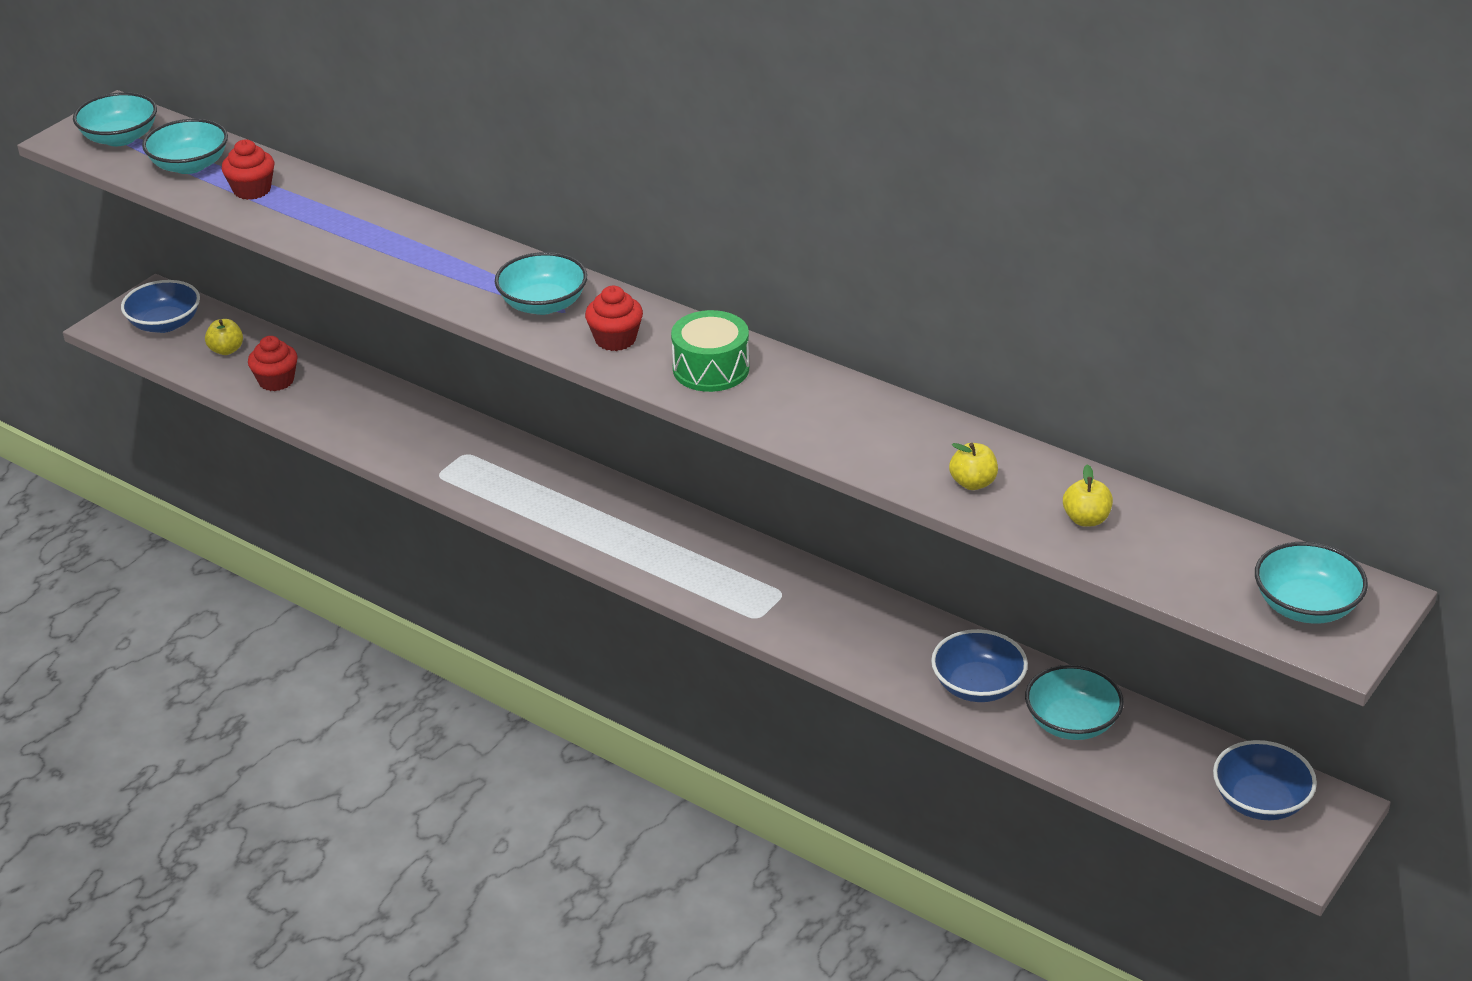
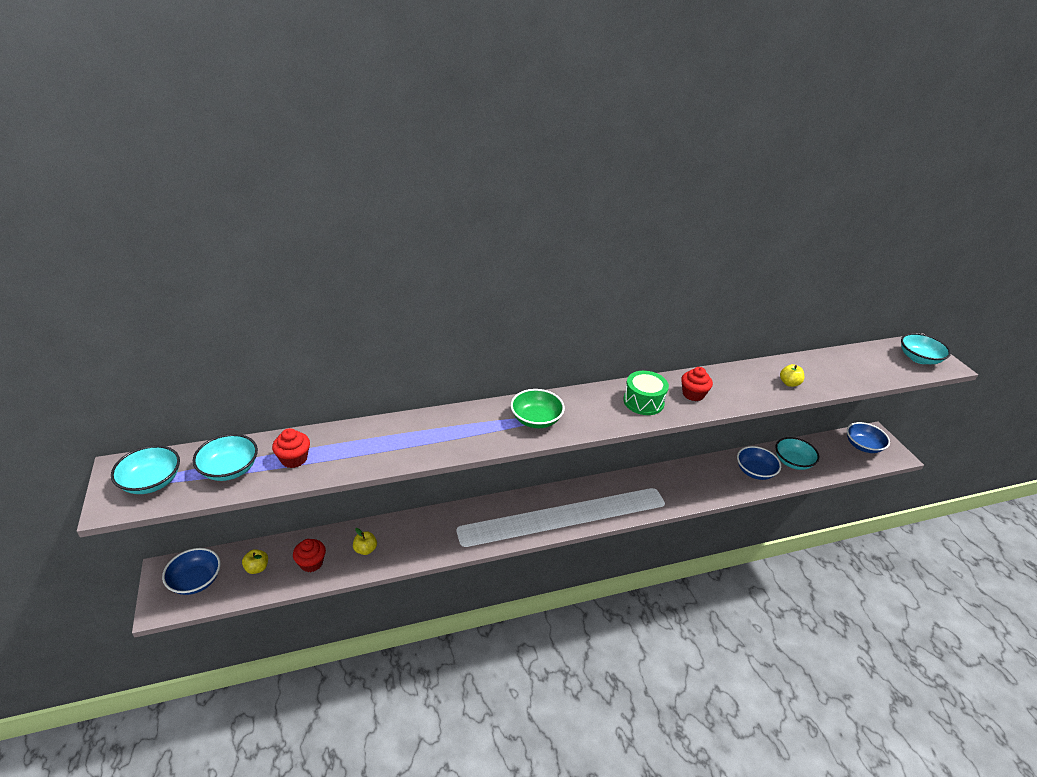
camera: 55 degrees left, 0 degrees up
(543, 304) = (536, 419): turquoise bowl -> green bowl
(615, 339) = (591, 414): red cupcake -> red cupcake (693, 394)
(1086, 519) = (833, 372): yellow apple -> yellow apple (365, 549)

